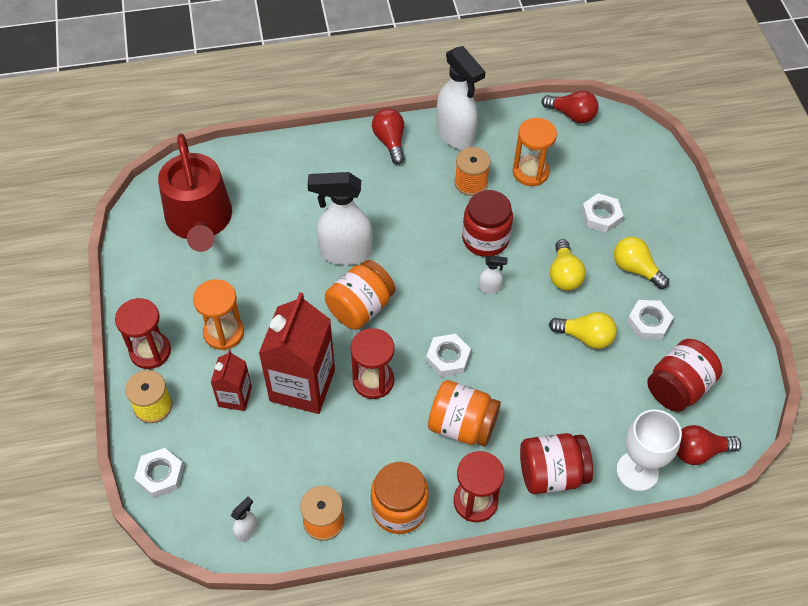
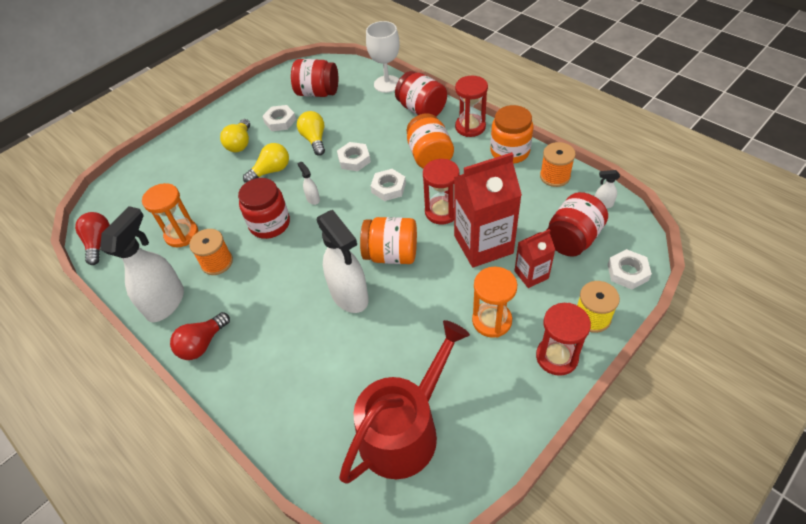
camera: 120 degrees left, 5 degrees down
(236, 464) = (572, 239): none -> red jar
(601, 216) = (202, 178): white nut -> white nut (354, 159)
(699, 451) = (353, 71): red light bulb -> none

